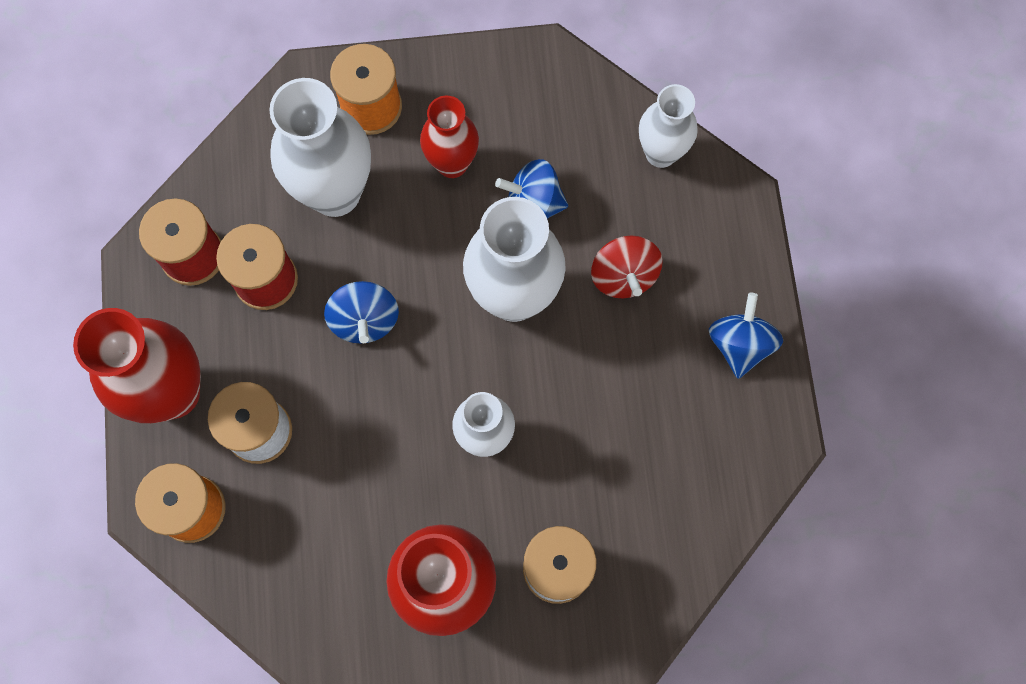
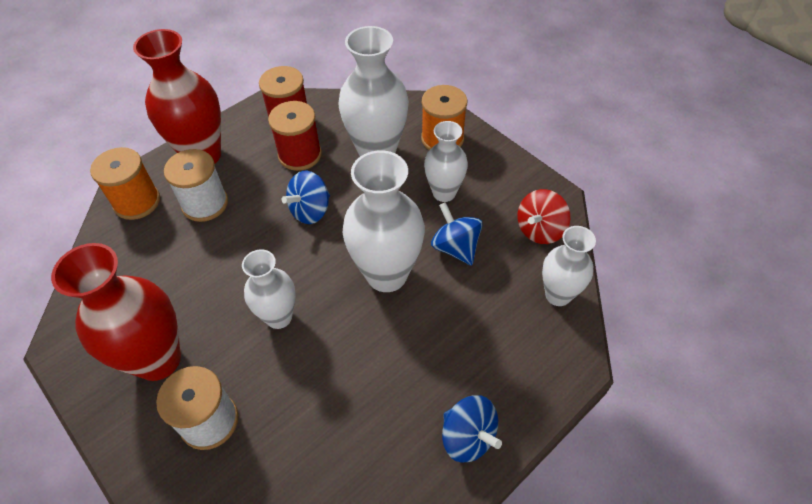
camera: 55 degrees right, 20 degrees down
(452, 163) = (444, 193): red vase -> white vase
(623, 275) = (454, 327): red spinning top -> red spinning top (539, 230)
(740, 344) = (468, 437): blue spinning top -> blue spinning top turned 75 degrees clockwise

